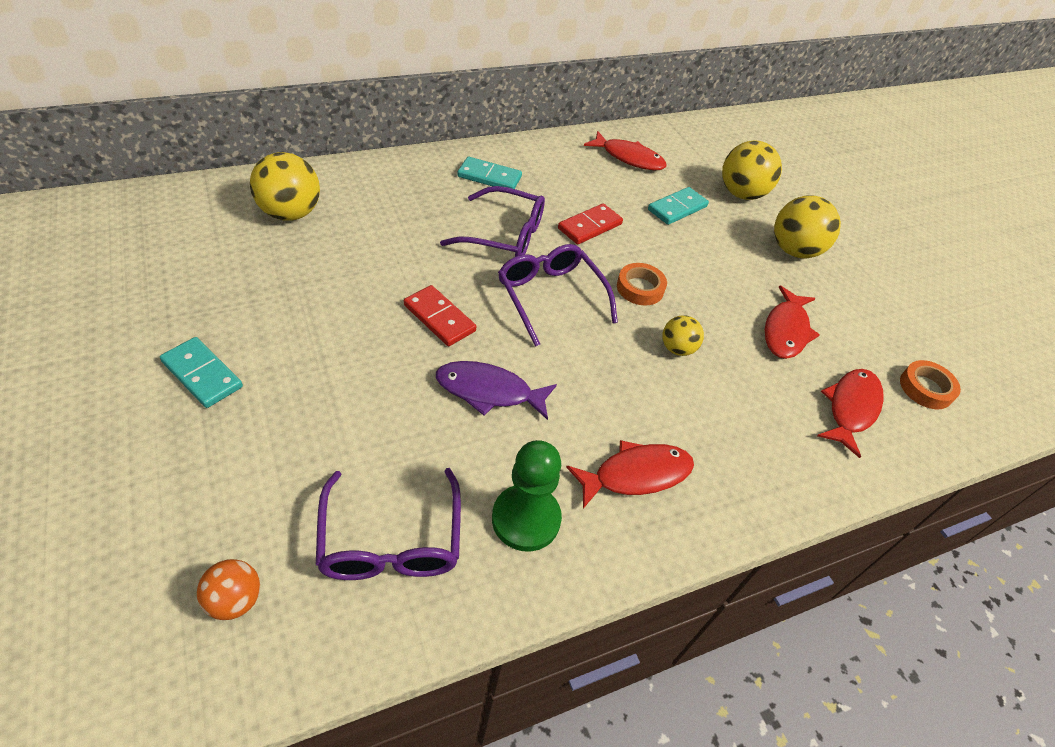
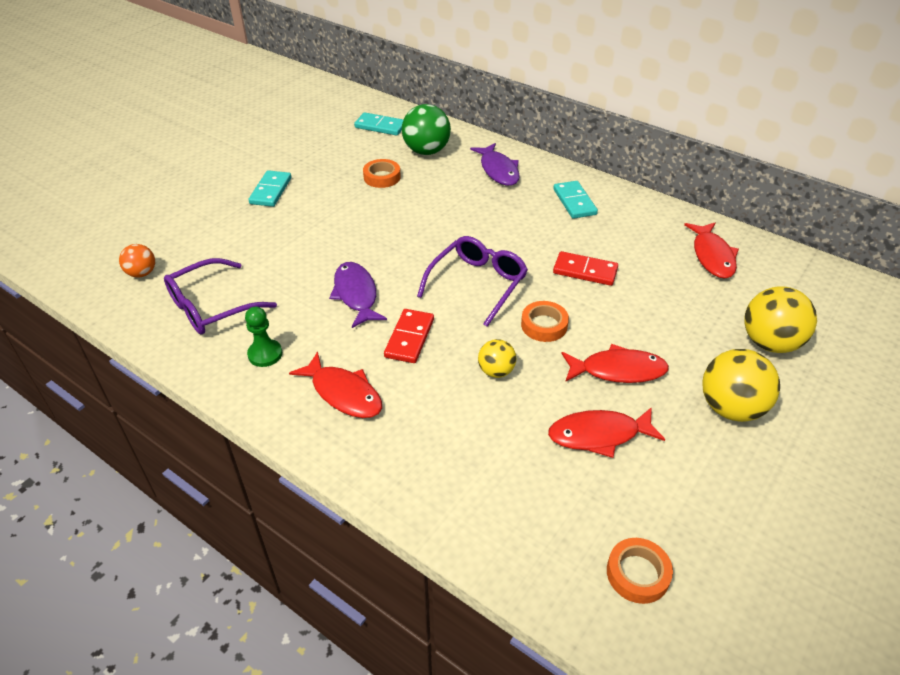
camera: 65 degrees right, 5 degrees down
(290, 213) = (426, 151): yellow ball -> green ball
(297, 269) = (382, 177): none -> orange tape
(388, 189) = (498, 170): none -> purple fish
(439, 318) = (400, 246): red domino -> red domino (409, 338)
(504, 235) = (517, 236): purple glasses -> none
(526, 519) = (265, 354): green pawn -> green pawn, size x0.66
(677, 208) = (682, 309): turquoise domino -> turquoise domino (380, 126)
(850, 408) = (542, 512): red fish -> red fish (618, 370)

